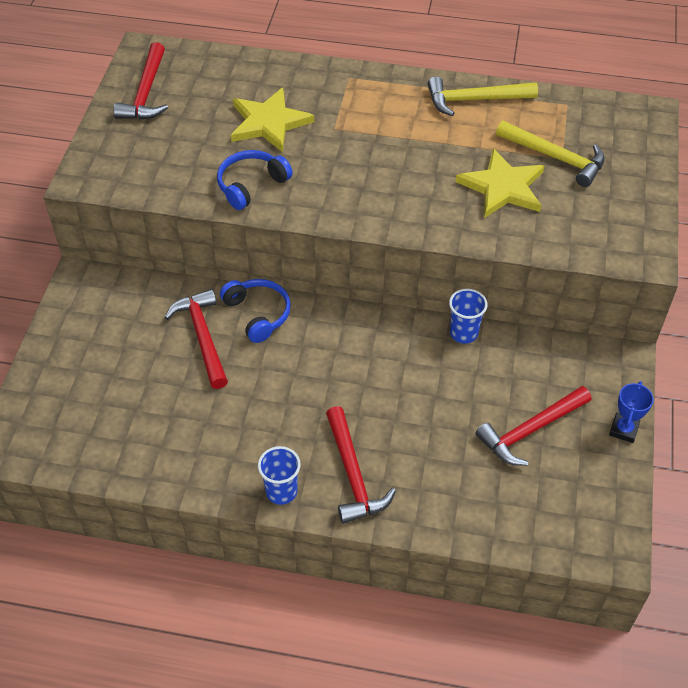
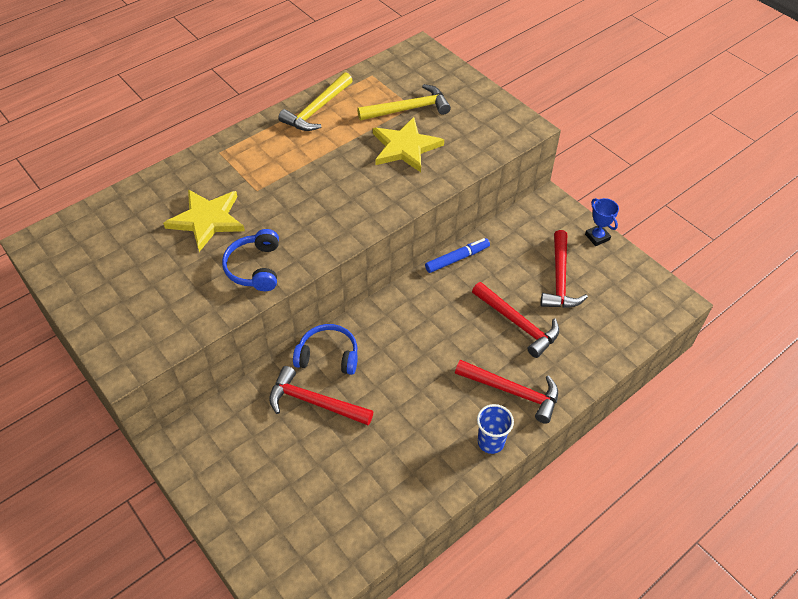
camera: 50 degrees left, 0 degrees up
(146, 93) = (84, 269): red hammer -> red hammer (518, 323)
(463, 333) = (457, 259): blue cup -> blue marker

